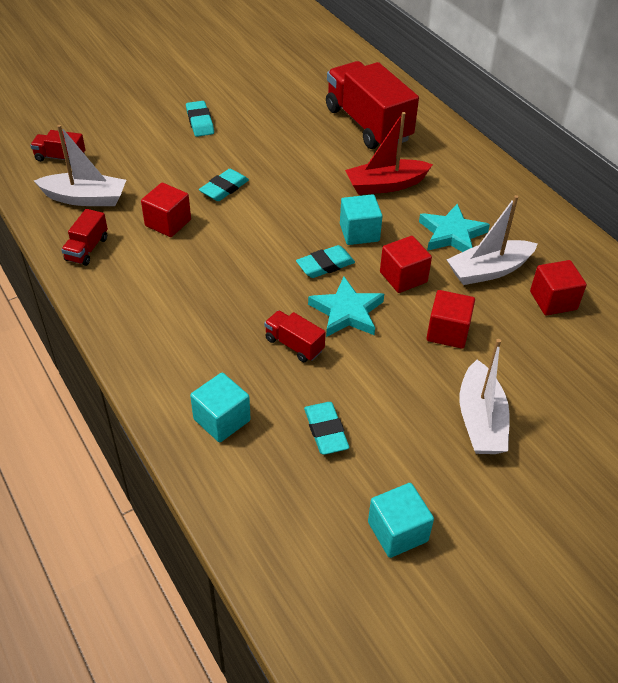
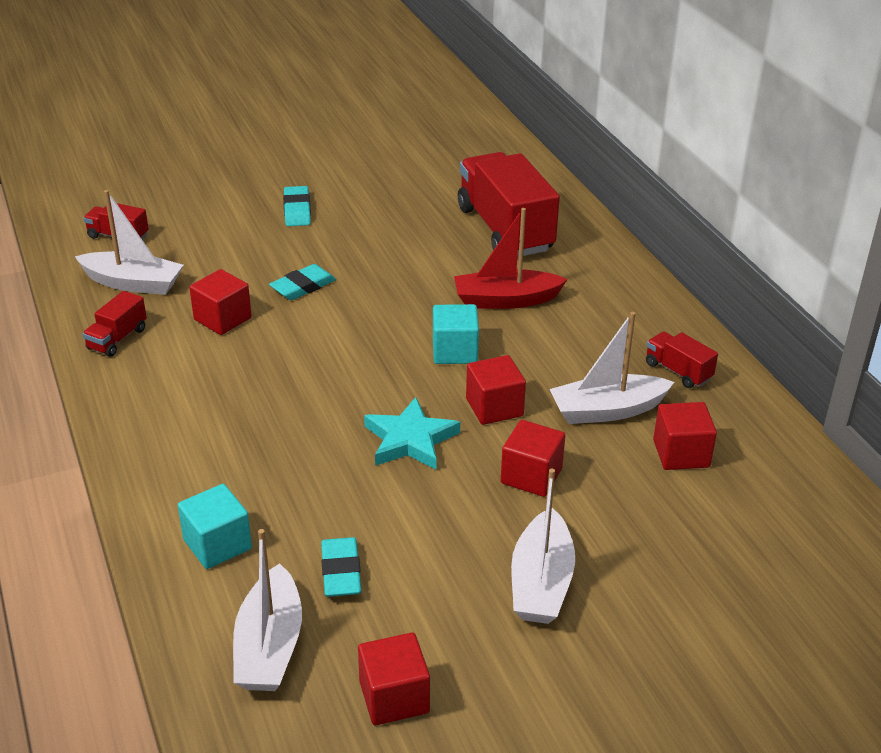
camera: 10 degrees right, 10 degrees down
(289, 501) = (269, 646): none -> white boat
(294, 345) = (333, 470): red truck -> red truck (678, 371)
(325, 265) = (400, 384): turquoise eraser -> none
(397, 531) = (394, 697): turquoise cube -> red cube
(452, 234) = (573, 364): turquoise star -> none

